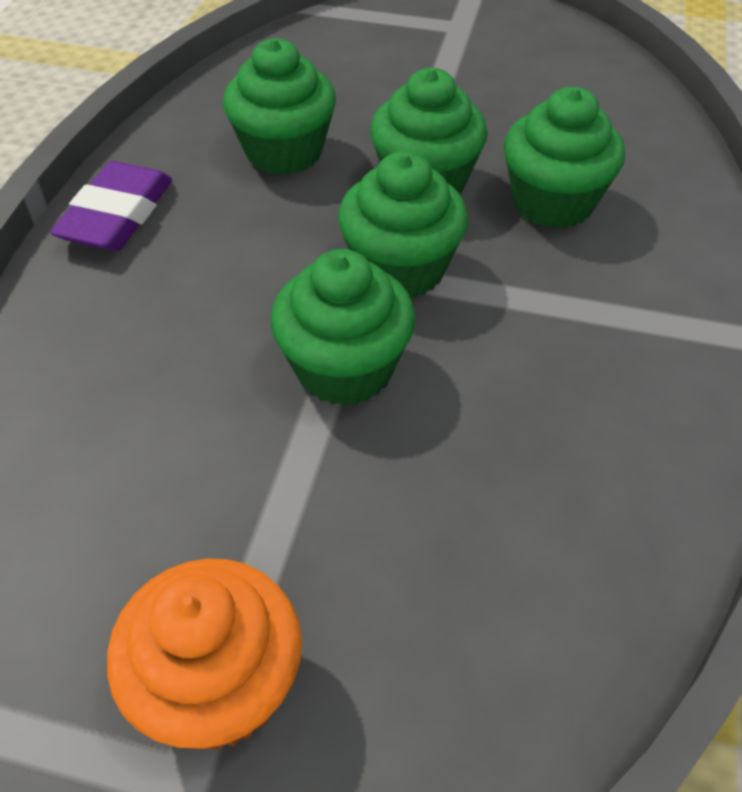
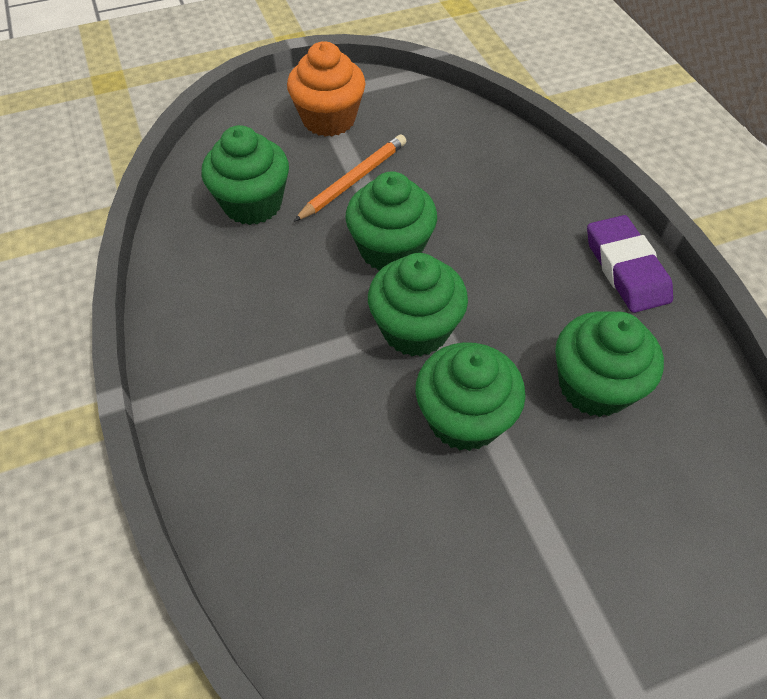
camera: 145 degrees right, 5 degrees up
(297, 509) = (354, 180): none -> orange pencil
(553, 202) = (353, 457): green cupcake -> green cupcake (252, 204)

